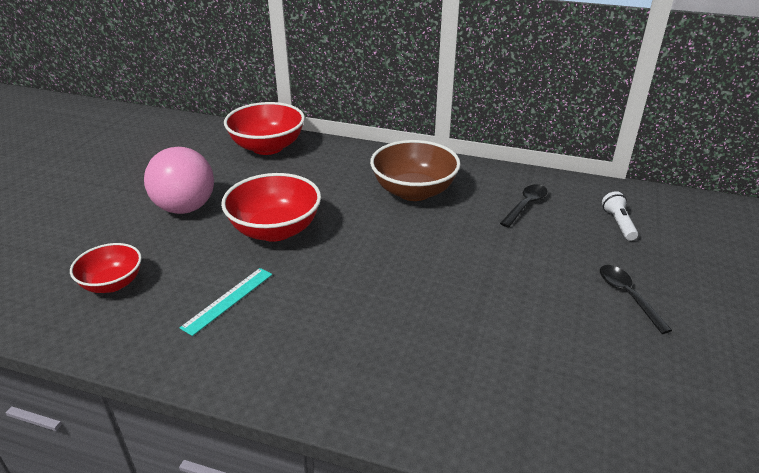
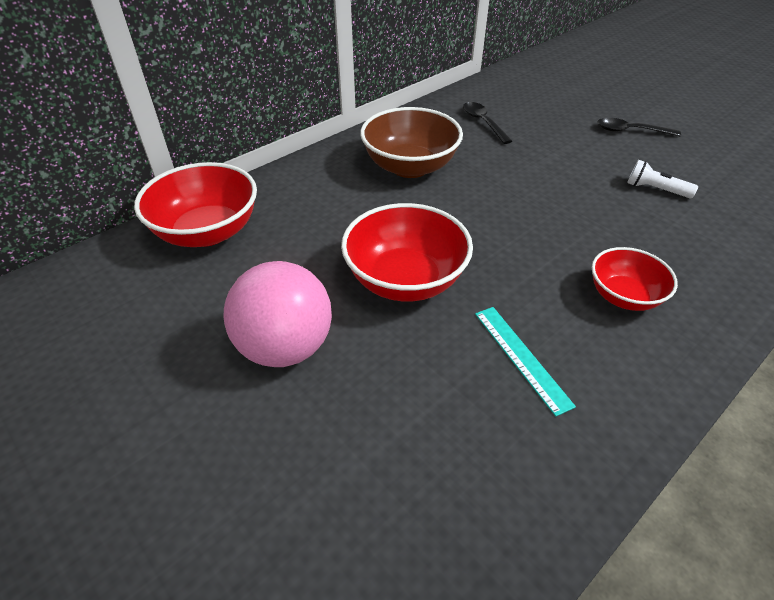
camera: 60 degrees left, 10 degrees up
(112, 283) = (419, 471): red bowl -> red bowl (623, 296)
(618, 223) = (539, 97): white flashlight -> white flashlight (655, 190)

